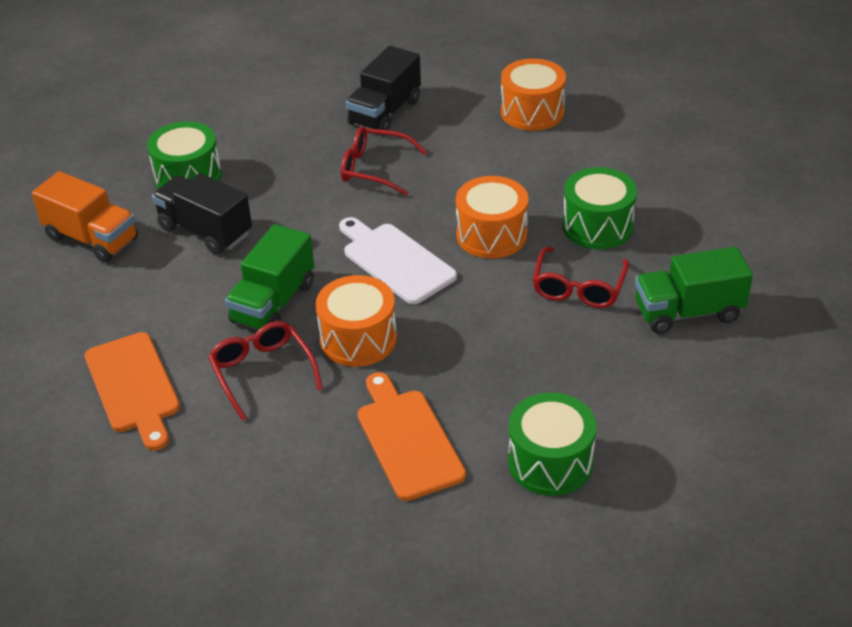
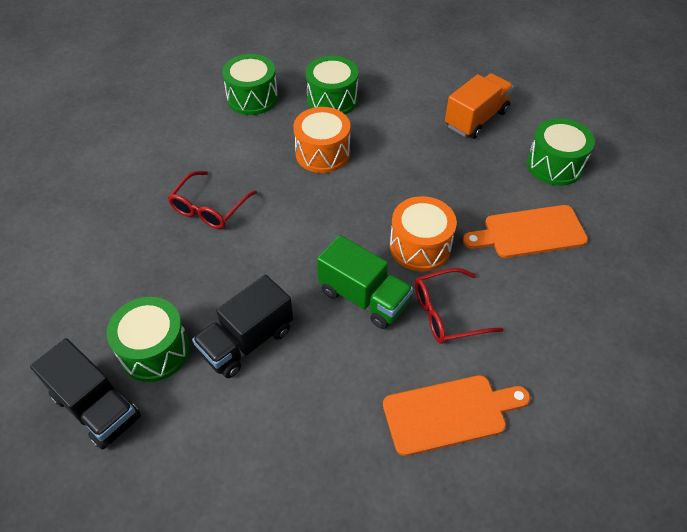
camera: 80 degrees left, 10 degrees up
(92, 239) = (220, 446): orange truck -> orange truck (476, 119)
(385, 112) = (131, 190): black truck -> black truck (96, 407)
(395, 261) = (335, 212): white cutting board -> none
(532, 112) = (182, 105): orange drum -> none
(570, 160) = (252, 98): none -> green drum
(578, 288) = (394, 121): red glasses -> none
(688, 312) = (429, 79): green truck -> none

